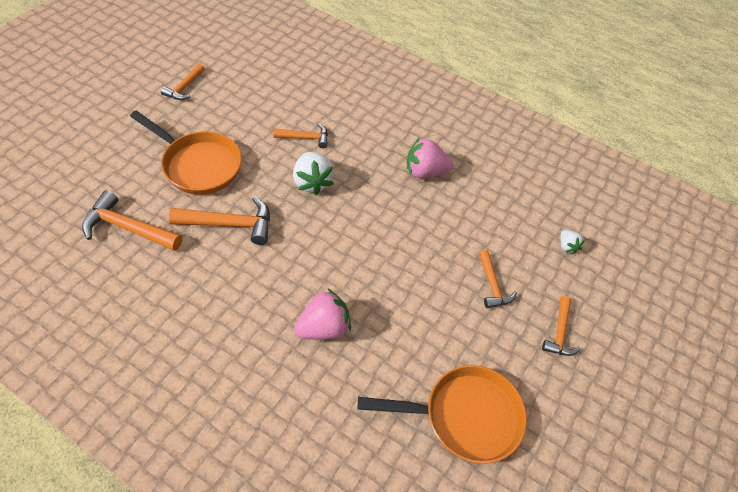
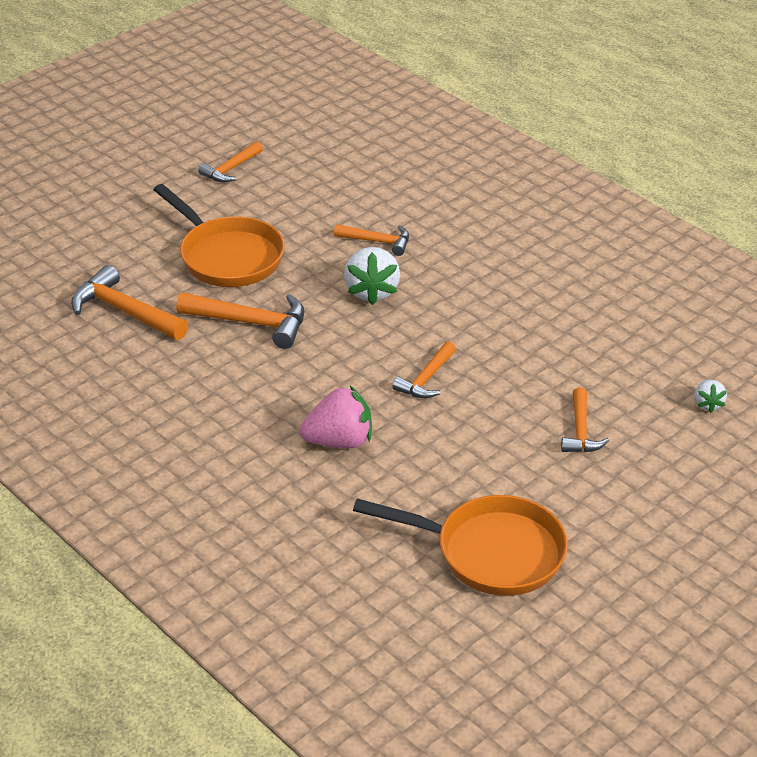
camera: 20 degrees right, 15 degrees down
(425, 172) = (533, 297): pink strawberry -> none
(559, 333) = (655, 492): orange hammer -> orange hammer (426, 379)

